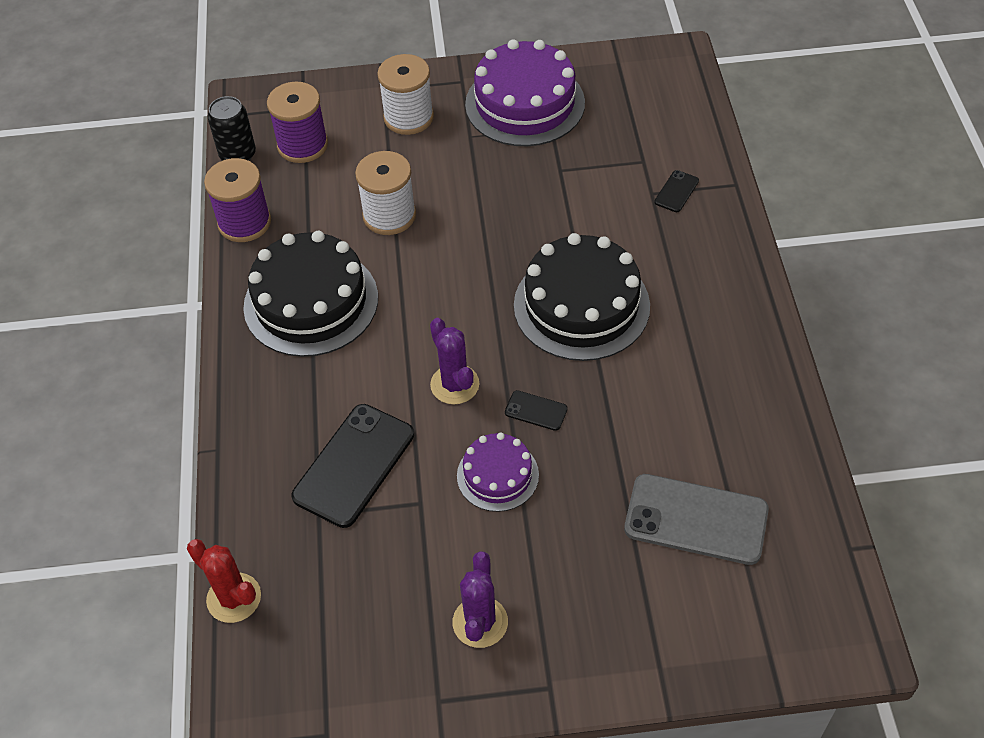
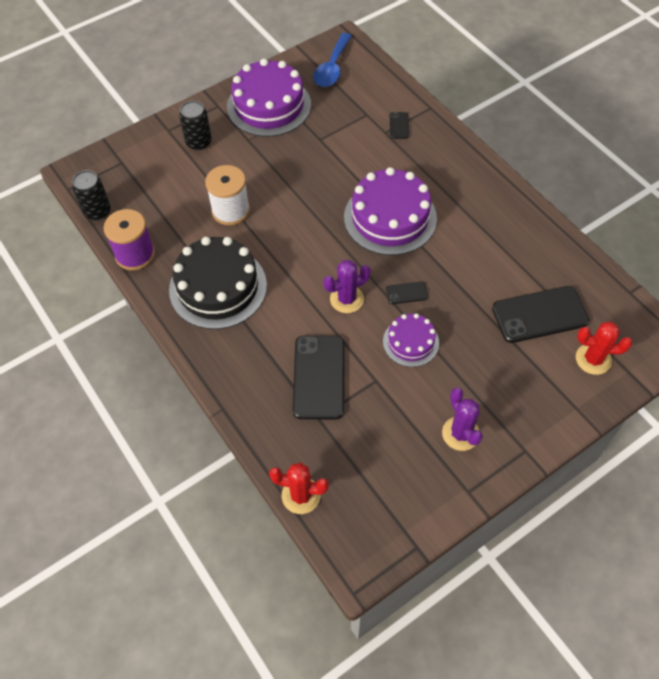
camera: 30 degrees left, 5 degrees up
(302, 145) = (139, 188): purple spool -> none
(408, 117) = (199, 142): white spool -> black can
(454, 384) = (347, 299): purple cactus -> purple cactus turned 60 degrees counterclockwise
(581, 305) = (390, 217): black cake -> purple cake
(639, 85) = (332, 68): none -> blue spoon
(696, 519) = (539, 314): grey phone -> black phone
(730, 614) = (593, 359): none -> red cactus

